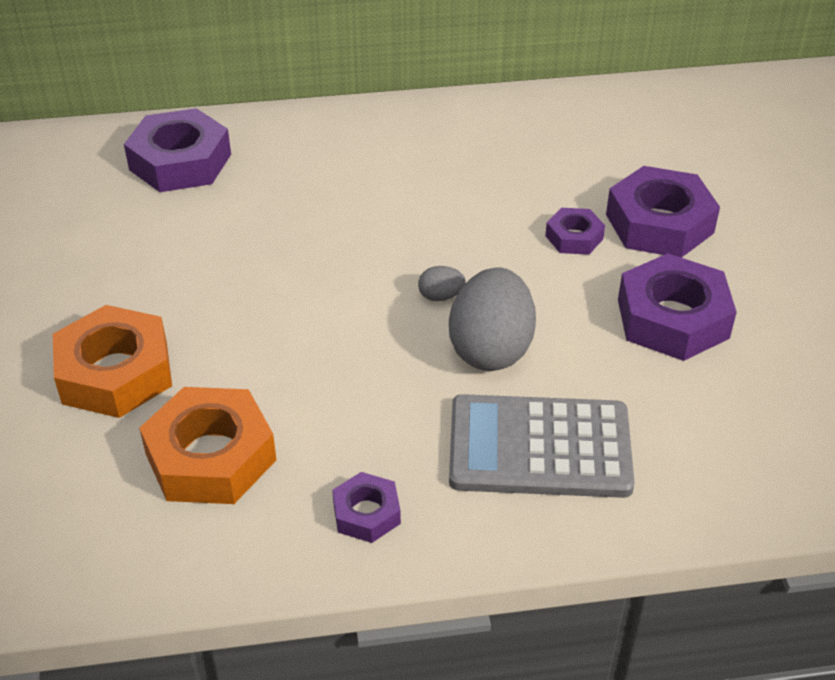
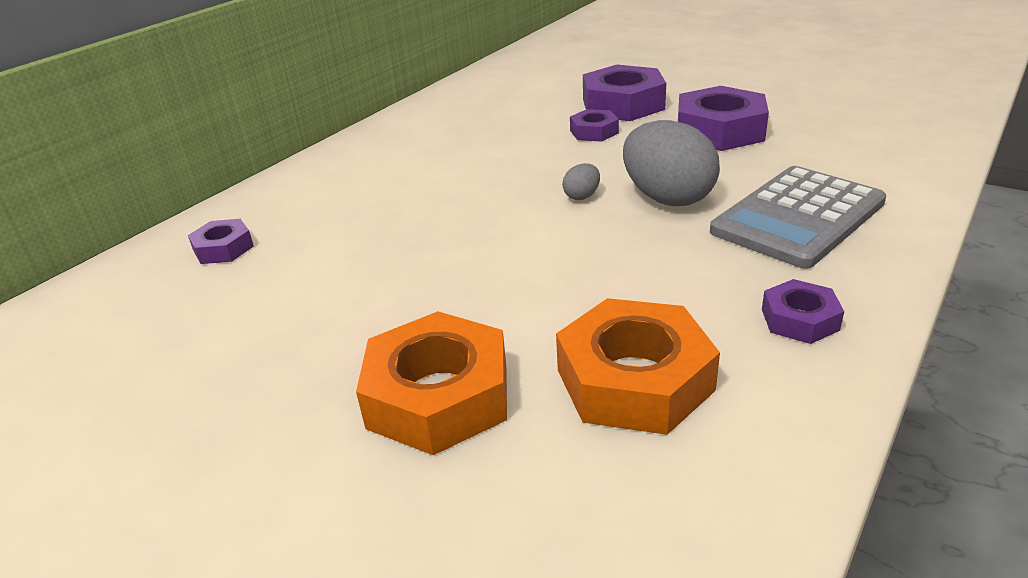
camera: 45 degrees left, 10 degrees down
(180, 162) = (223, 248): purple nut -> purple nut, size x0.53

